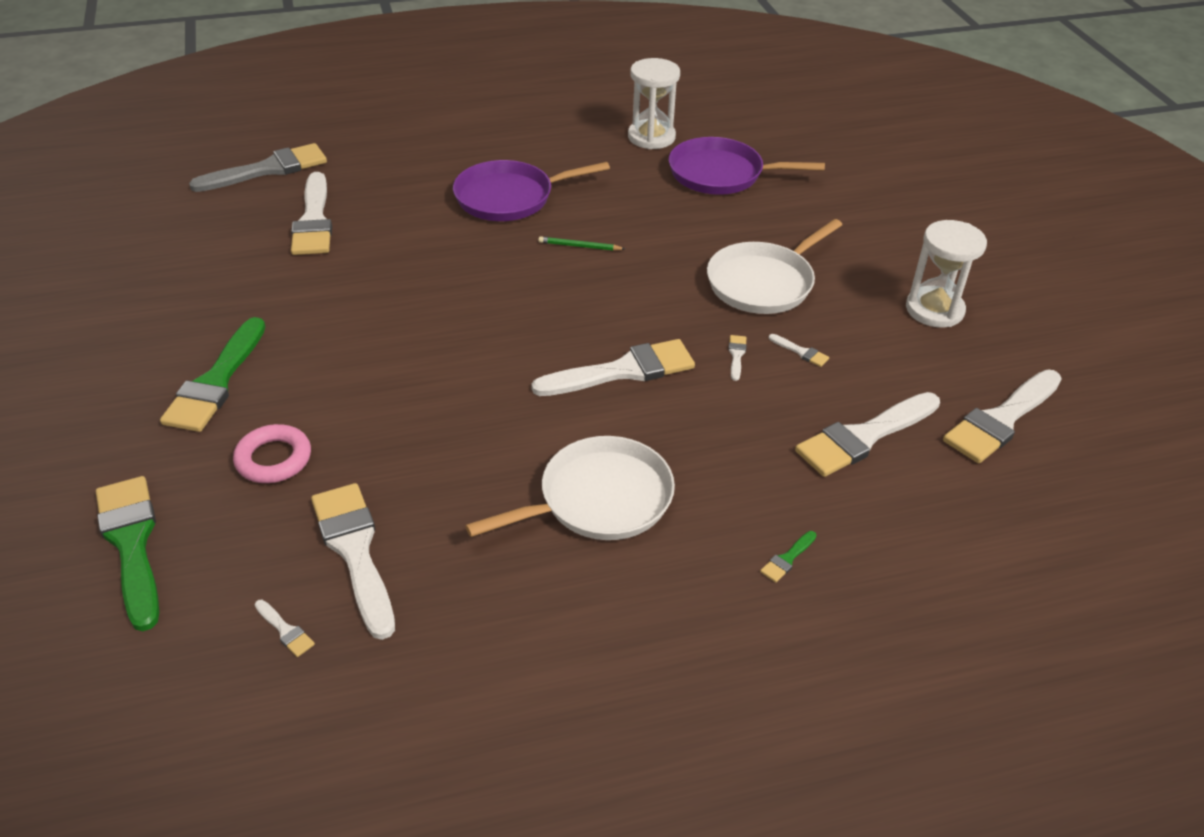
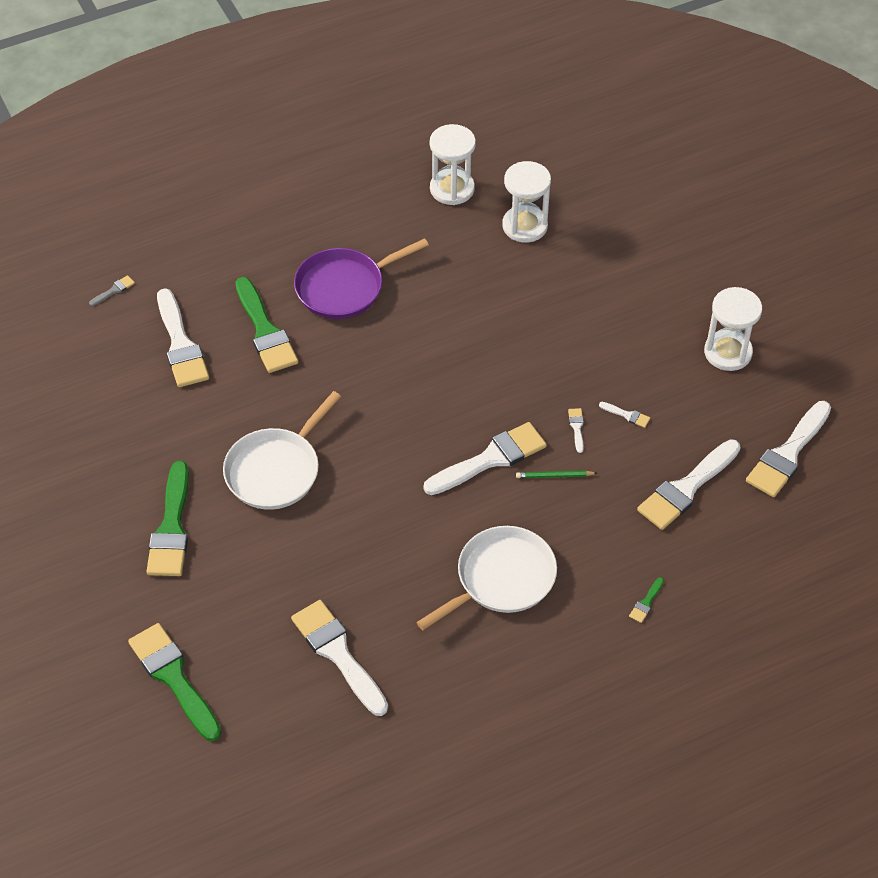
camera: 10 degrees left, 10 degrees up
(268, 169) = (114, 290): grey brush -> grey brush, size x0.41
(273, 459) = (247, 589): pink ring -> none
(285, 630) = (312, 722): white brush -> none
(409, 221) = (265, 331): none -> green brush
(580, 246) = (421, 334): green pencil -> green pencil (554, 476)
(721, 174) = (525, 226): purple pan -> white hourglass
(763, 283) = (585, 348): white pan -> white pan (276, 470)

